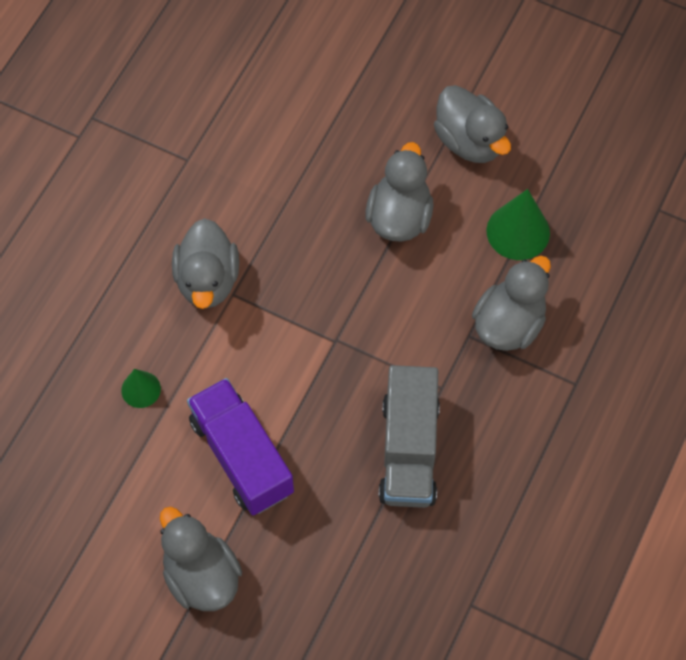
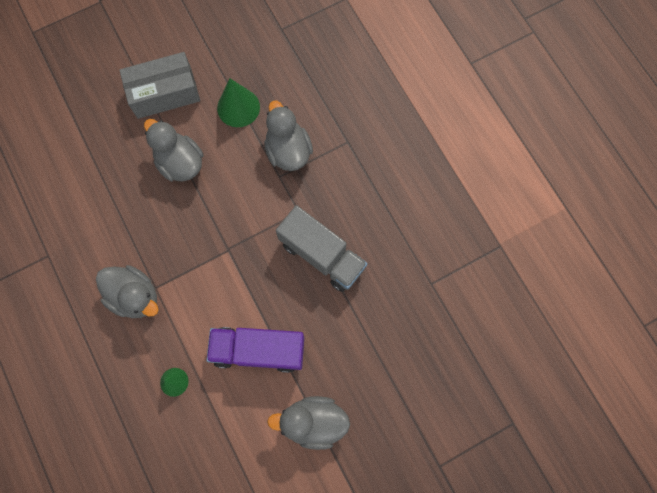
camera: 55 degrees left, 10 degrees up
(470, 141) = (164, 93): grey duck -> grey box

